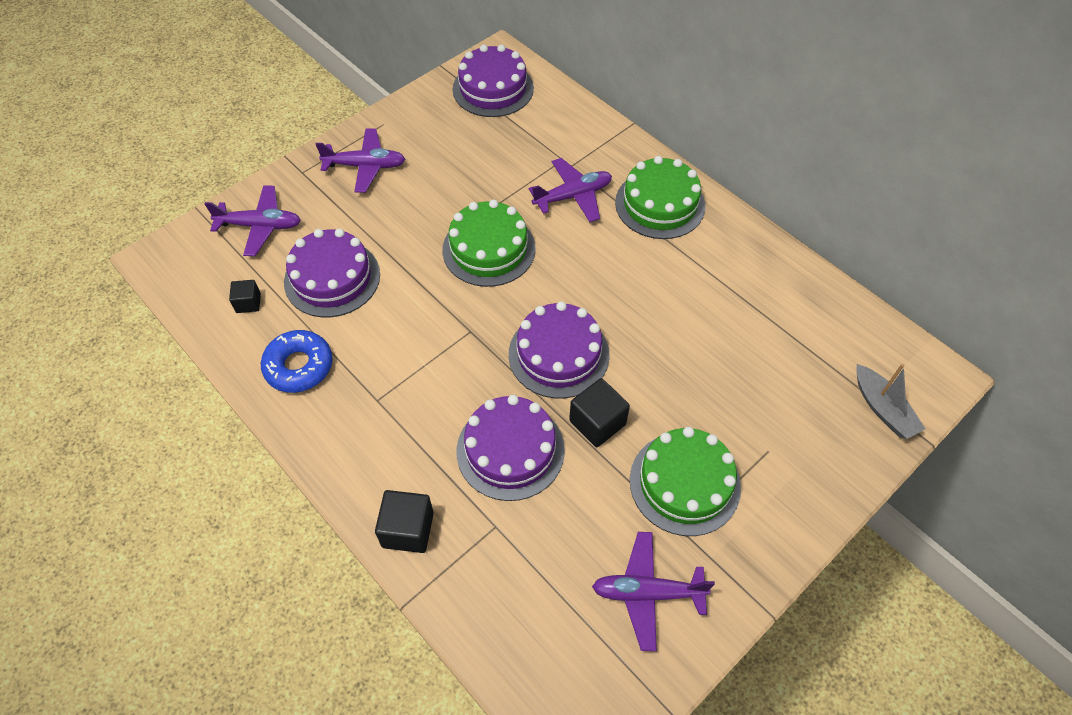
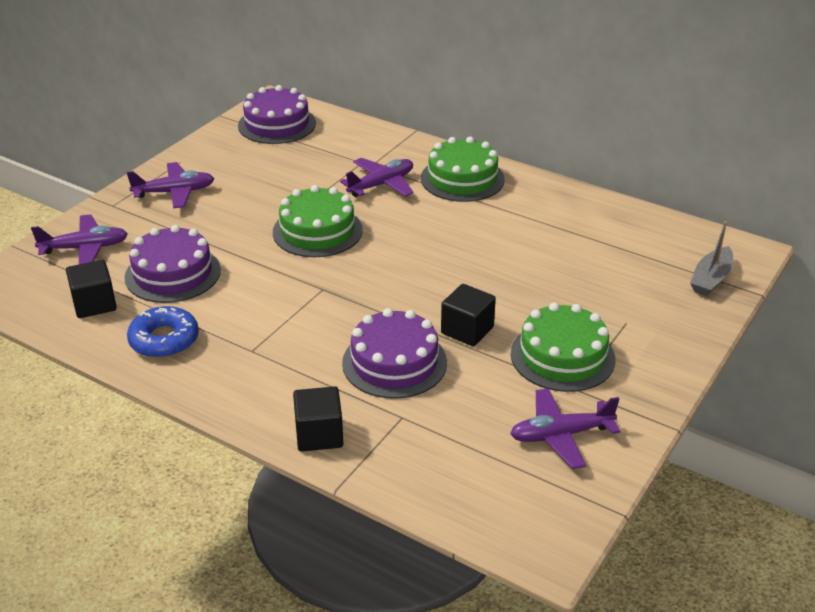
camera: 15 degrees left, 20 degrees down
(248, 303) = (94, 304): black cube -> black cube, size x1.64
(558, 354) = (412, 291): purple cake -> none
(883, 409) = (711, 279): grey boat -> grey boat turned 75 degrees clockwise

